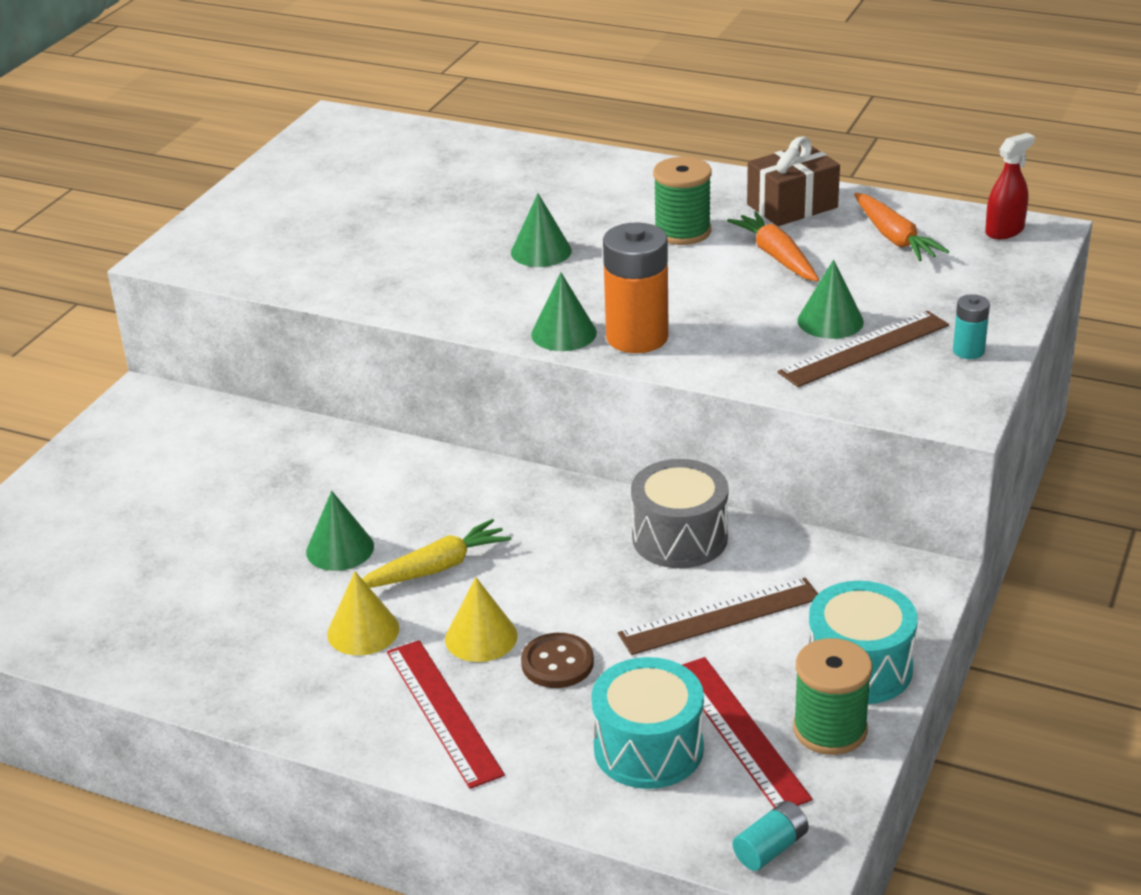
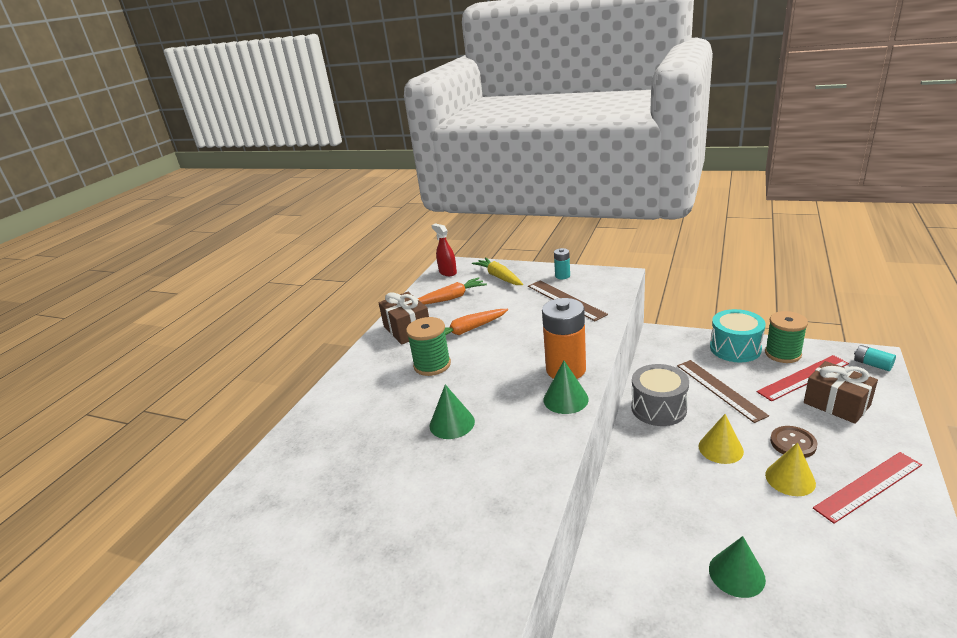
camera: 90 degrees left, 5 degrees down
(363, 631) = (820, 541): yellow cone -> yellow cone (720, 448)
(436, 568) = (733, 512): yellow carrot -> yellow carrot (499, 277)
(648, 748) = (836, 404): turquoise drum -> brown gift
(830, 321) = (539, 310): green cone -> none

